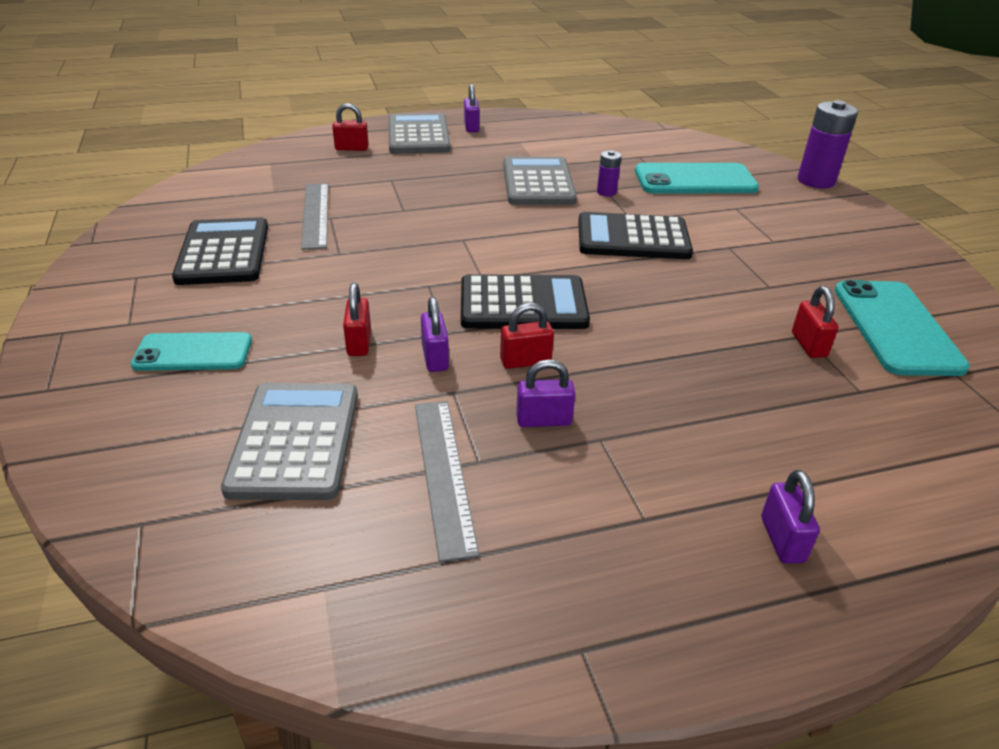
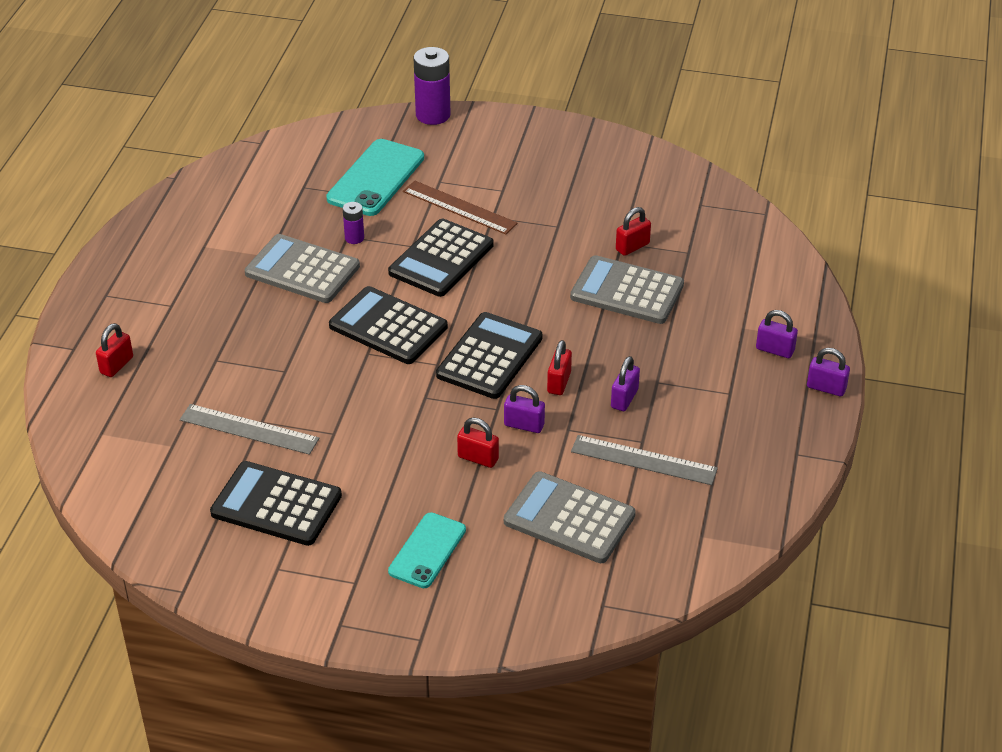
camera: 60 degrees left, 5 degrees up
(418, 135) = (126, 308): grey calculator -> grey calculator (627, 291)
(471, 127) = (139, 265): purple padlock -> purple padlock (826, 388)
(509, 239) = (388, 327): none -> black calculator
(716, 227) = (459, 207): none -> brown ruler
(808, 345) = (632, 247): red padlock -> red padlock turned 60 degrees counterclockwise
(896, 327) = (642, 199): turquoise phone -> none

